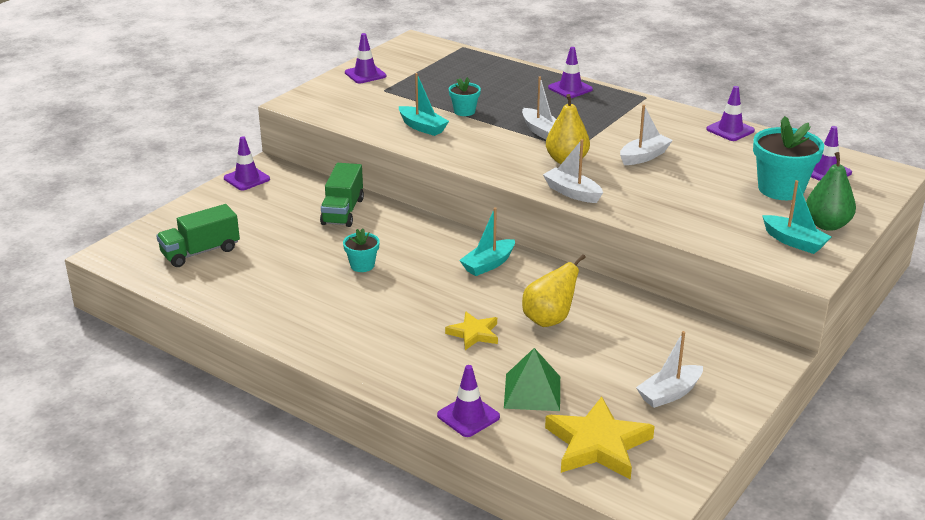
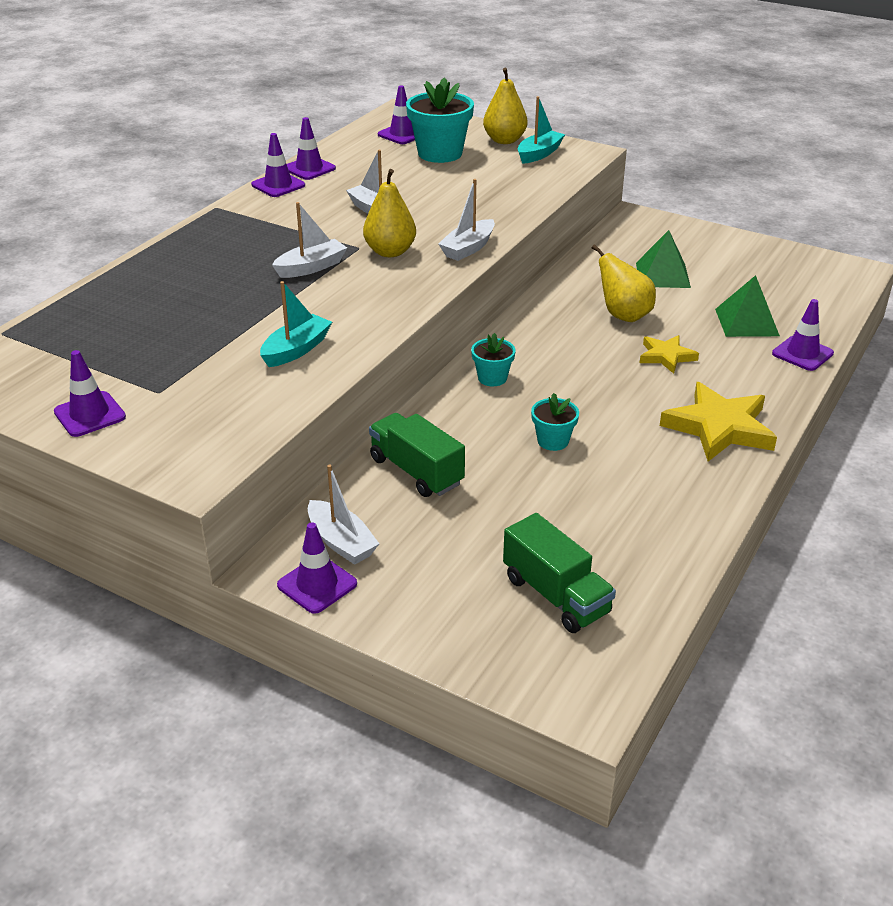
camera: 95 degrees left, 5 degrees up
(343, 211) = (416, 471): green truck -> green truck turned 135 degrees counterclockwise
(464, 111) = (246, 321): turquoise flower pot -> turquoise flower pot (492, 378)
(488, 264) = (527, 353): turquoise boat -> none
(570, 88) = (182, 251): purple traffic cone -> purple traffic cone (278, 185)
(597, 444) = (802, 291): yellow star -> yellow star (719, 428)
(632, 354) = (662, 275): none -> green pyramid
(669, 393) = (713, 260): white boat -> white boat (341, 542)
(827, 225) = (504, 140): green pear -> yellow pear

